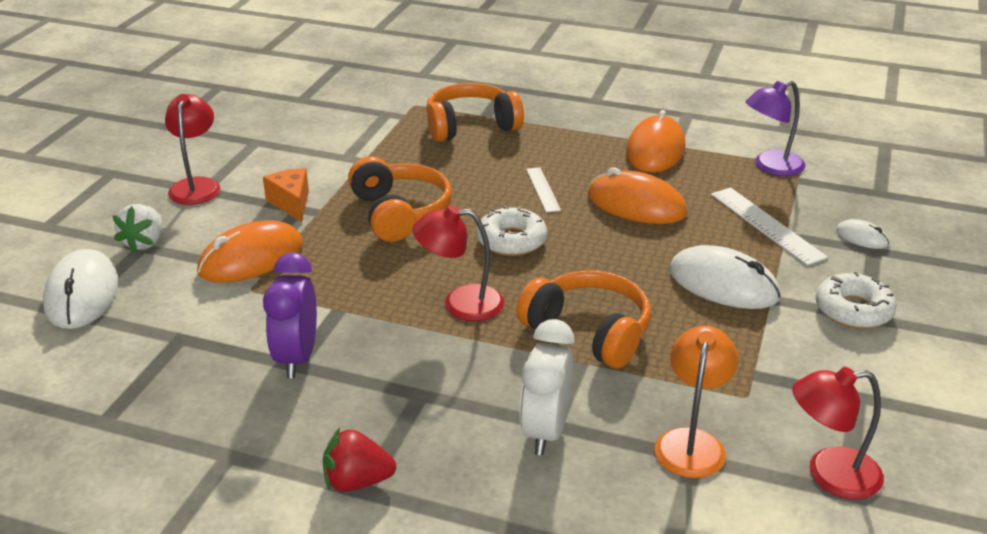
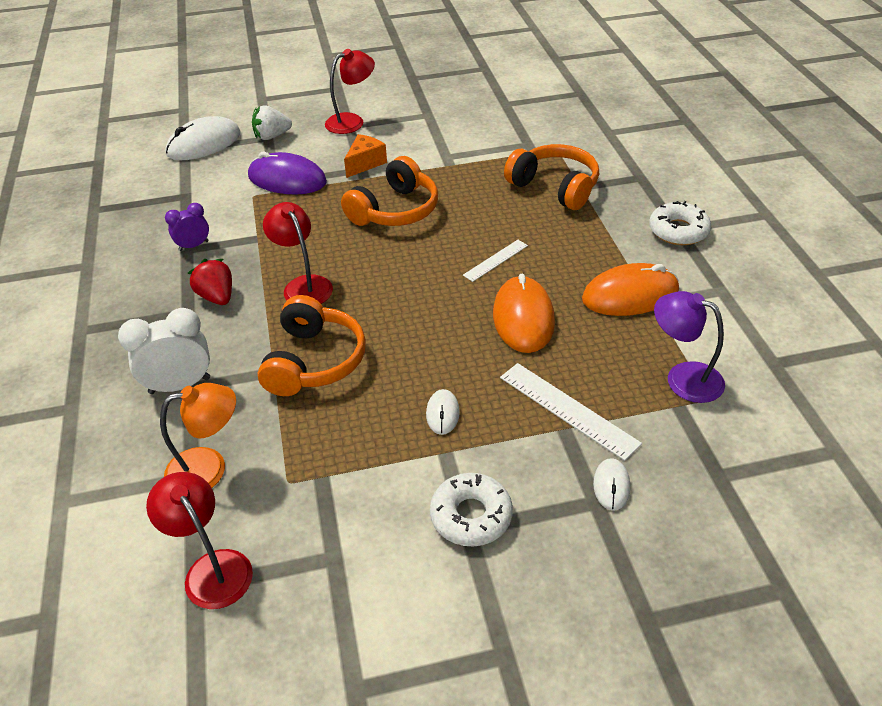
camera: 60 degrees right, 10 degrees up
(251, 258) = (287, 179): orange mouse -> purple mouse
(297, 358) = (193, 246): purple clock -> purple clock, size x0.60
(357, 482) = (86, 324): red strawberry -> red strawberry (217, 297)
(511, 240) = (406, 275): white donut -> white donut (678, 231)
(723, 284) = (442, 413): white mouse -> white mouse, size x0.49
(766, 225) = (568, 410): white ruler -> white ruler turned 75 degrees counterclockwise

